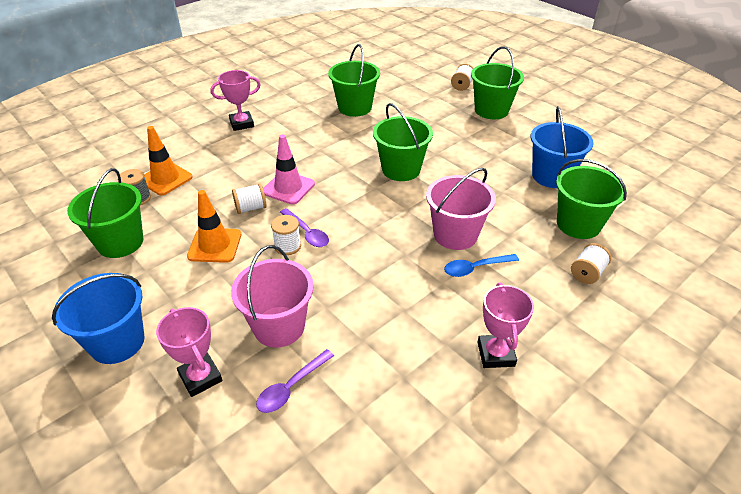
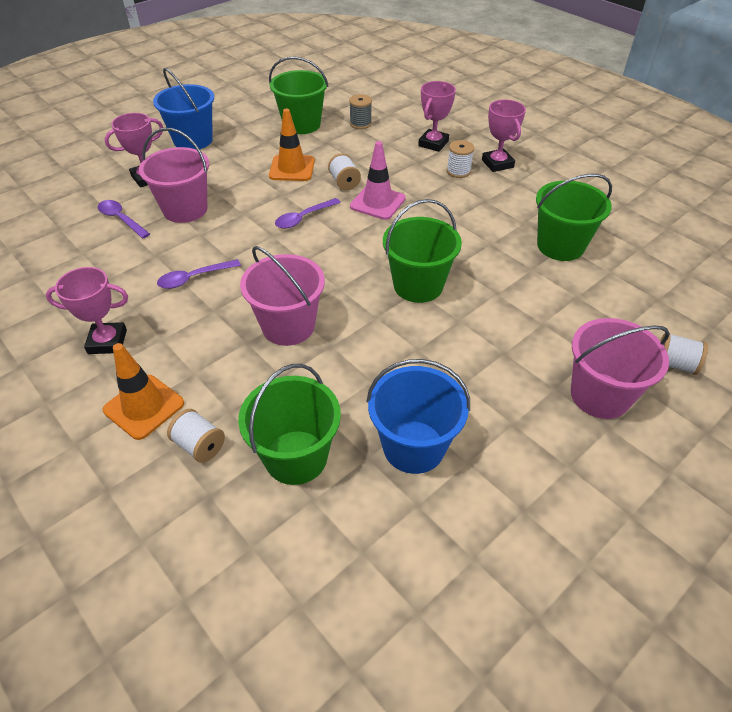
camera: 90 degrees right, 5 degrees up
(165, 179) = (390, 132): orange traffic cone -> orange traffic cone (144, 407)
(197, 154) = (433, 143): none -> pink trophy
(287, 246) = (285, 208): white spool -> white spool (458, 171)
(399, 302) = (194, 278): none -> purple spoon
(475, 268) = (229, 338): blue spoon -> none
(491, 110) = (600, 395): green bucket -> pink bucket

